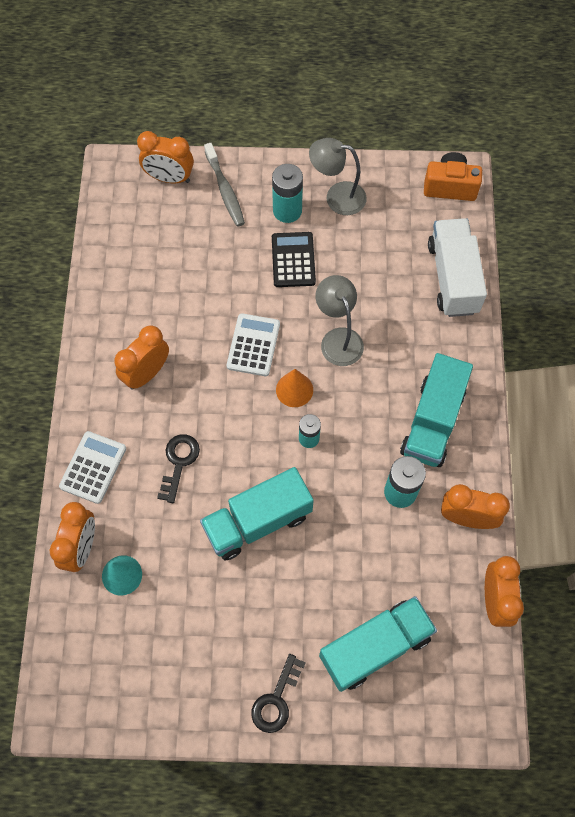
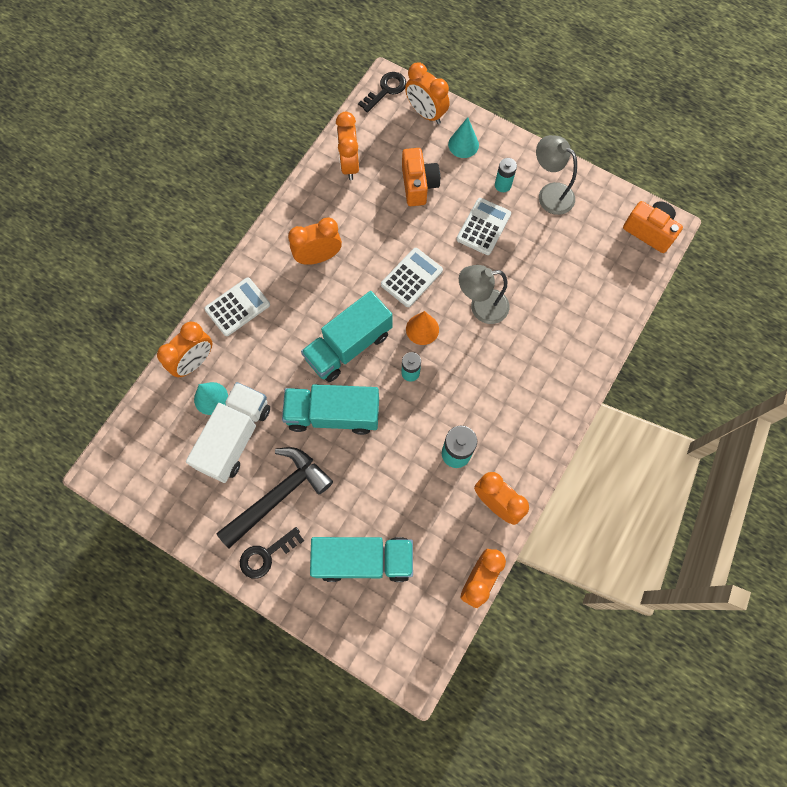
camera: 30 degrees right, 5 degrees up
(122, 265) = (349, 164): none -> orange clock
(179, 463) = (301, 338): black key -> black key (386, 90)
(205, 251) = (418, 185): none -> orange camera
(225, 190) = (463, 144): grey toothbrush -> turquoise cone
(252, 632) = (278, 495): none -> black hammer
(287, 210) = (503, 185): turquoise battery -> turquoise battery, size x0.65
(293, 260) = (483, 227): black calculator -> white calculator
(338, 338) = (481, 307): grey lamp -> grey lamp turned 105 degrees counterclockwise
(432, 422) = (516, 413): turquoise truck -> turquoise truck (348, 346)
(453, 278) = (605, 307): white truck -> white truck (235, 437)

